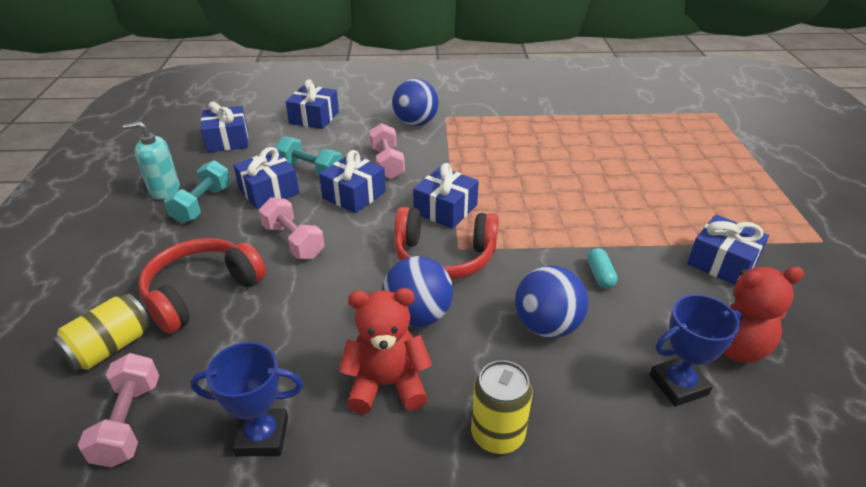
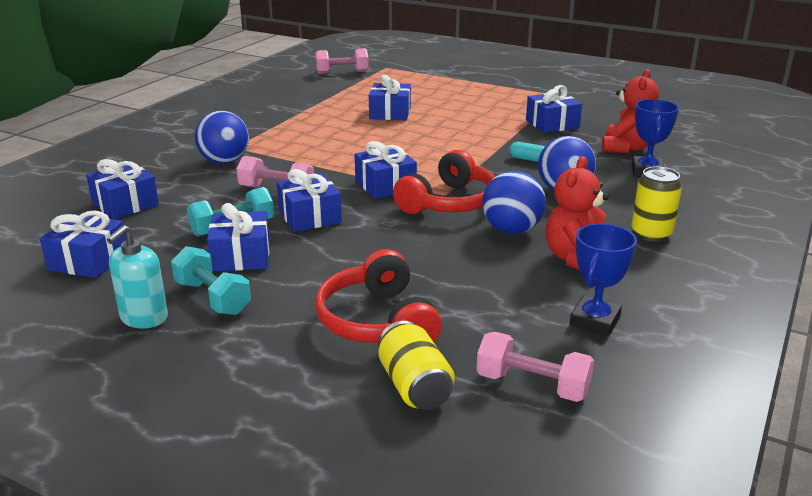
camera: 60 degrees left, 10 degrees down
(293, 241) = (349, 260): pink dumbbell -> pink dumbbell (342, 72)
(606, 155) = (390, 113): none -> blue gift

